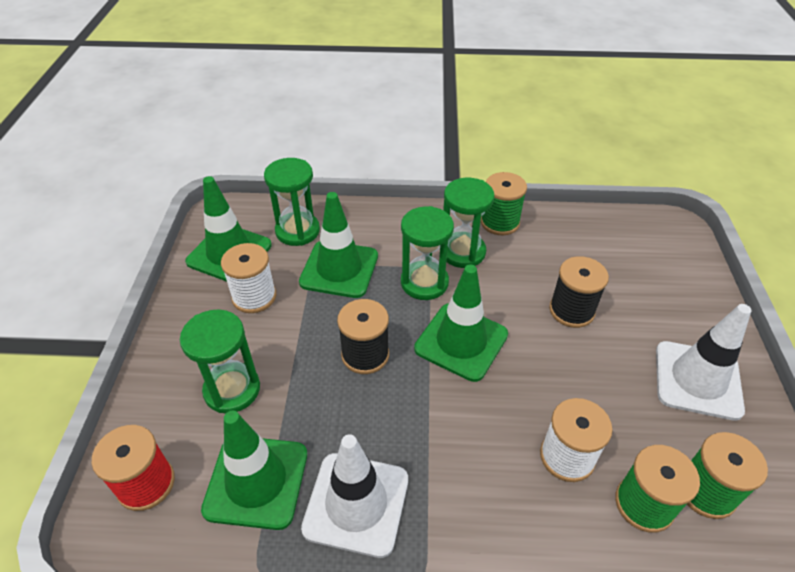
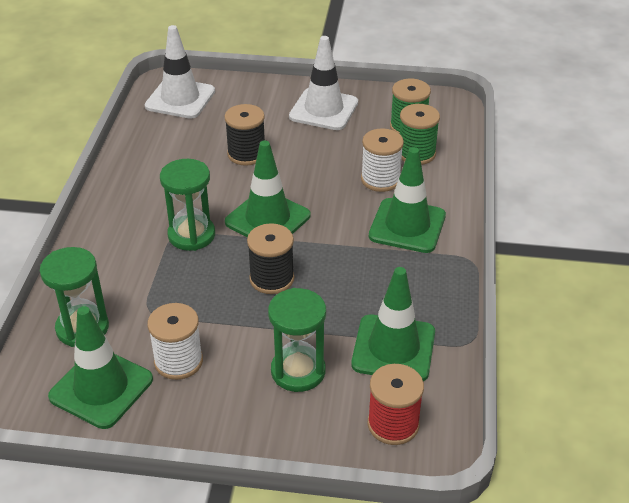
camera: 85 degrees left, 5 degrees down
(339, 269) = (155, 294): green traffic cone -> green traffic cone (407, 226)
(356, 503) = (414, 289): white traffic cone -> white traffic cone (180, 99)
(462, 252) = (157, 206): green hourglass -> none
(500, 222) = (123, 178): green spool -> none

